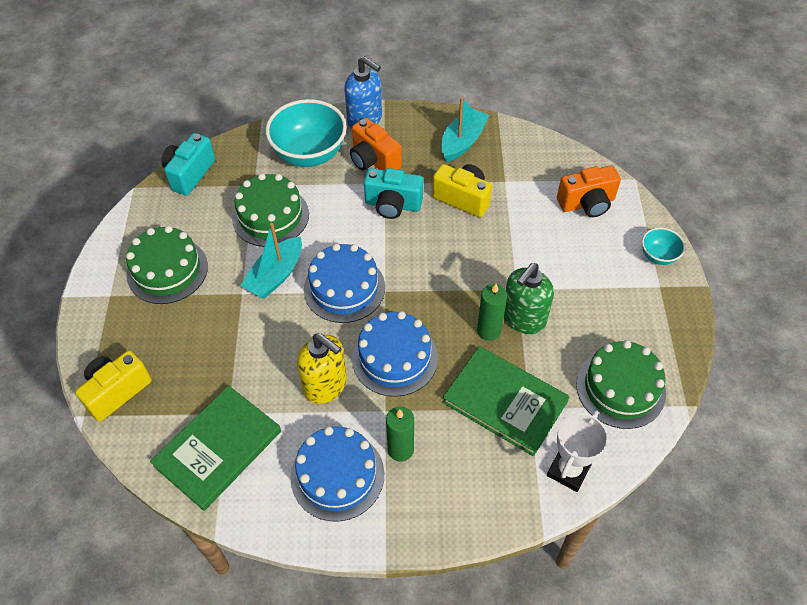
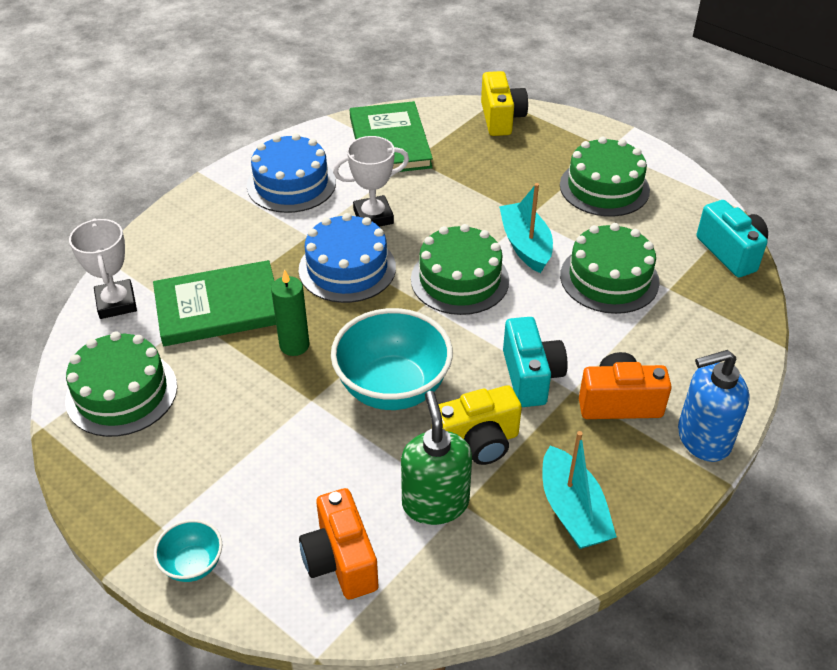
camera: 130 degrees right, 10 degrees down
(309, 154) = (681, 355): turquoise bowl -> turquoise bowl (392, 388)
(325, 385) = (373, 216): yellow soap dispenser -> white trophy
(344, 288) = (459, 279): blue cake -> green cake
(393, 205) = (531, 377): turquoise camera -> turquoise camera turned 120 degrees clockwise
(400, 449) = (265, 224): green candle -> none
(523, 318) = (274, 379): green soap dispenser -> green soap dispenser (435, 503)
(587, 203) = (340, 560): orange camera -> orange camera turned 45 degrees counterclockwise

